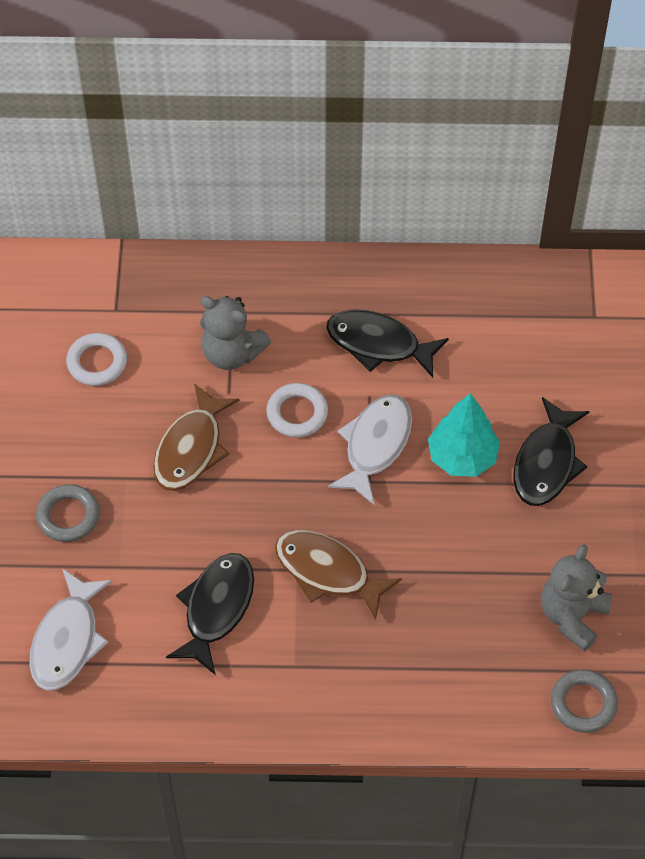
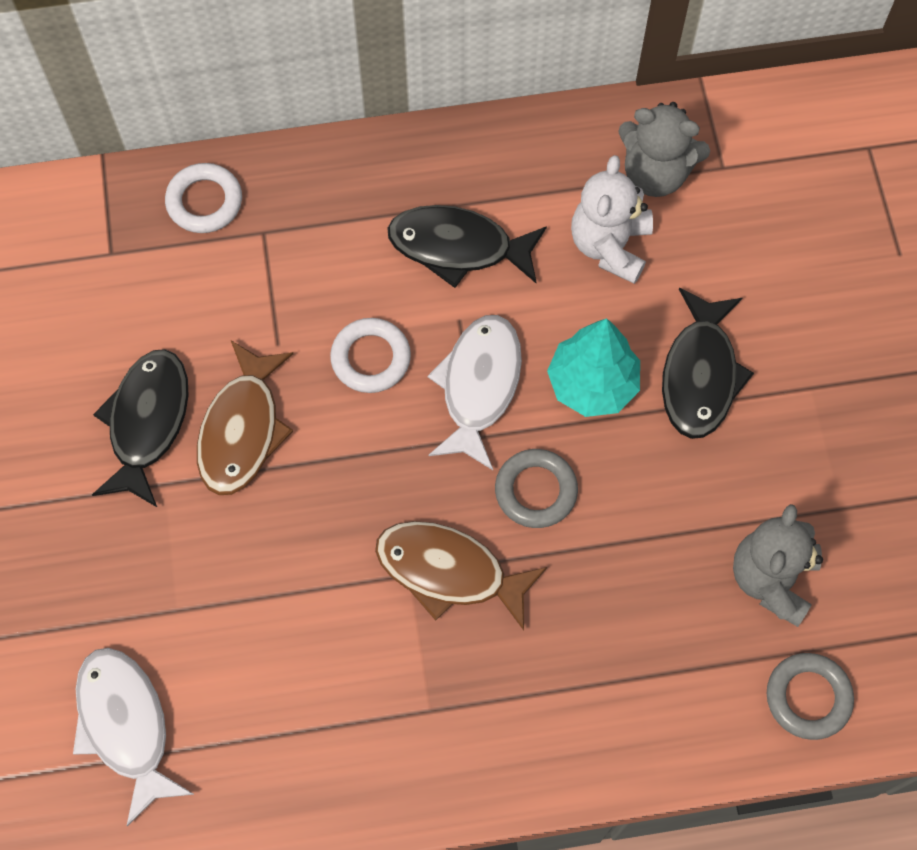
camera: 10 degrees left, 10 degrees up
(67, 640) = (126, 726): white fish -> white fish turned 150 degrees clockwise
(68, 516) = (97, 550): grey ring -> grey ring (536, 491)
(97, 362) = (99, 330): white ring -> white ring (204, 202)
(216, 609) = (314, 648): black fish -> black fish (147, 422)
(232, 353) = (272, 289): grey teddy bear -> grey teddy bear (655, 173)
(495, 360) = (610, 246): none -> white teddy bear

